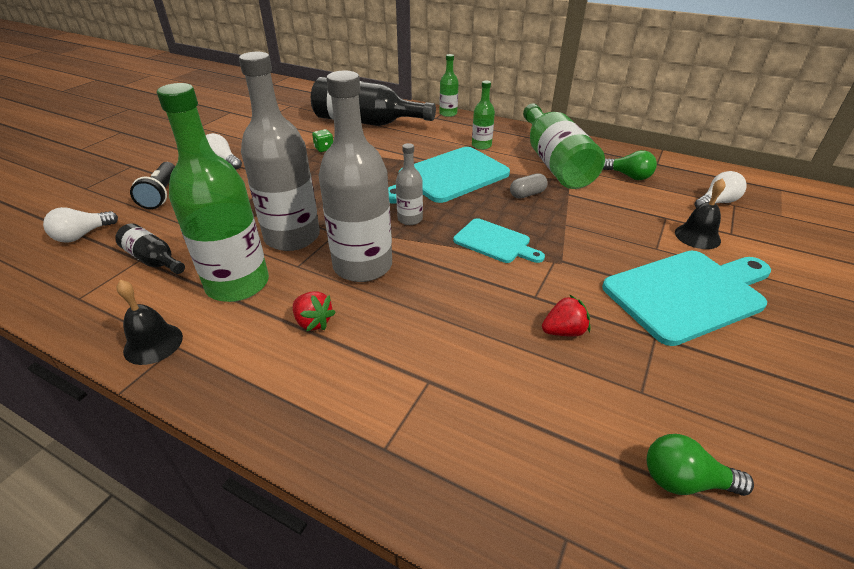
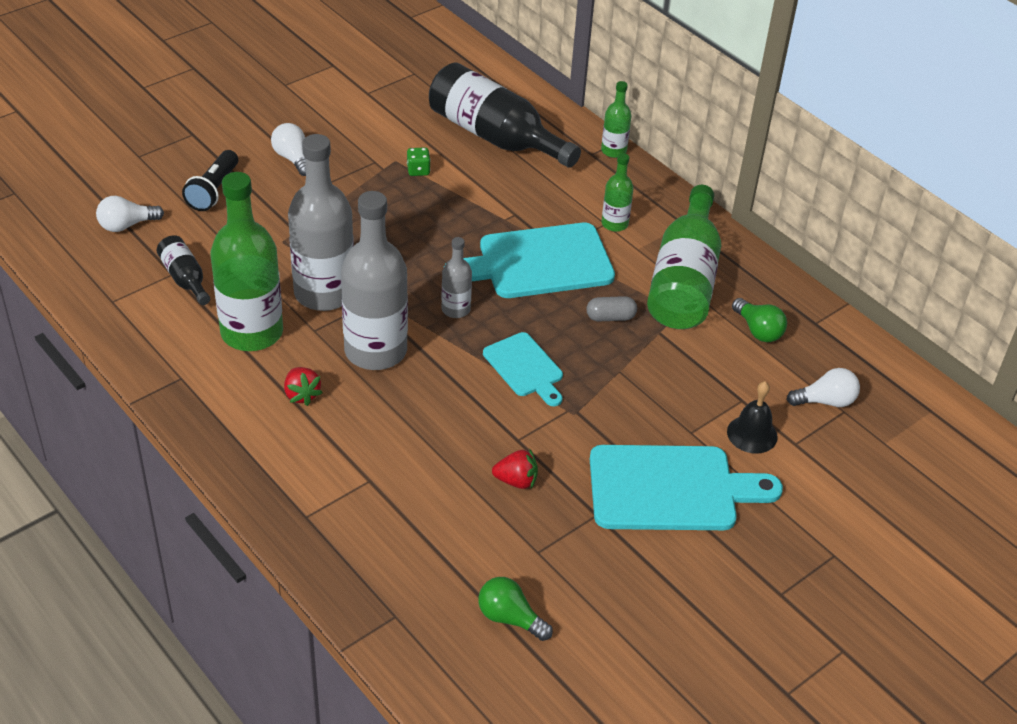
camera: 20 degrees right, 5 degrees up
(153, 343) = (164, 369): black bell -> none

